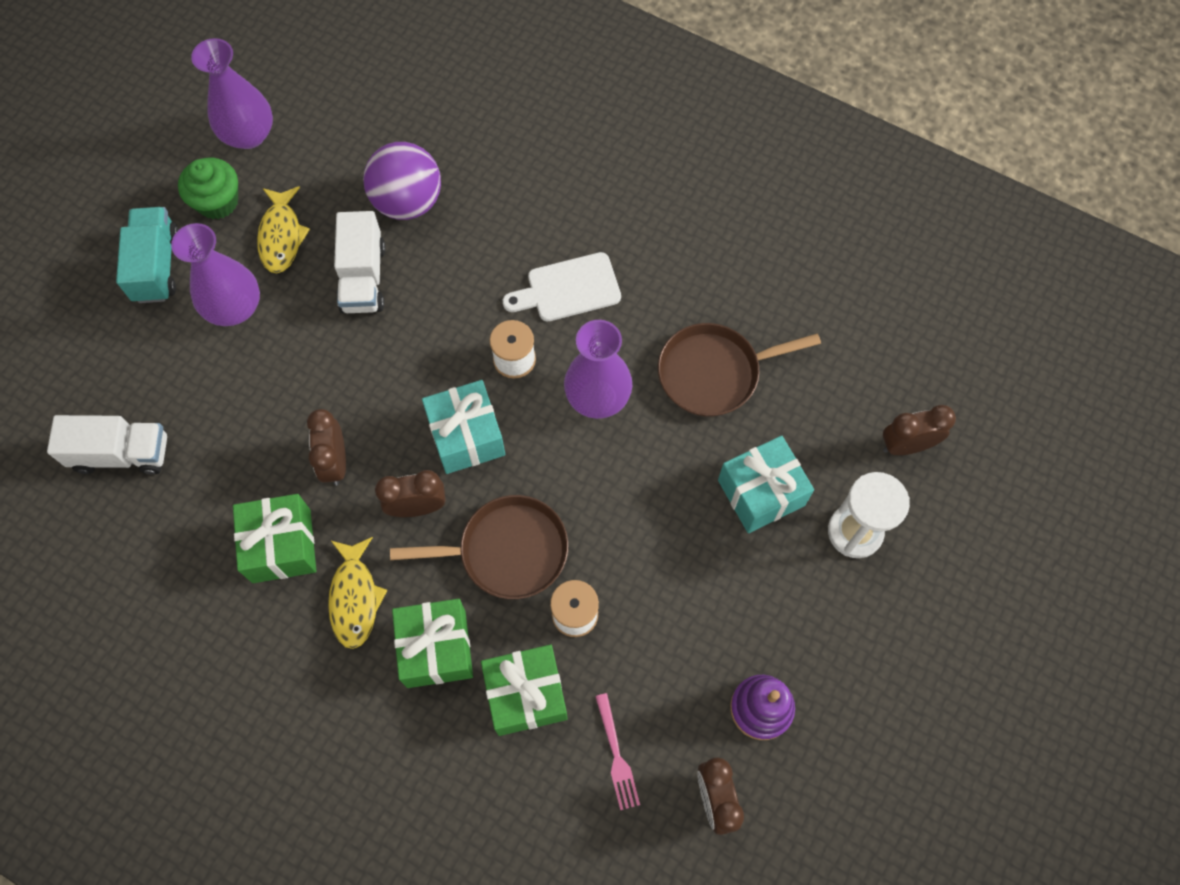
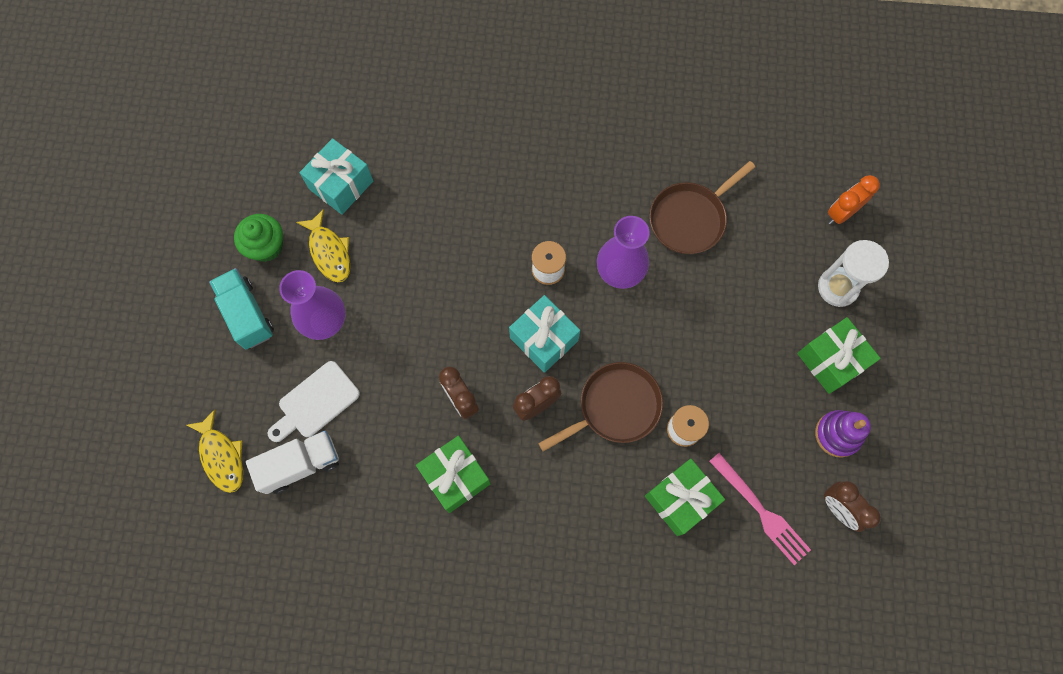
camera: 25 degrees left, 5 degrees up
(248, 135) = (261, 185): purple vase -> none
(354, 598) = (527, 489): yellow fish -> yellow fish (221, 456)
(363, 278) = (407, 257): white truck -> none
(408, 202) = (409, 187): purple ball -> none
(436, 648) = (603, 497): green gift -> green gift (831, 360)
(568, 288) = (558, 202): white cutting board -> white cutting board (315, 402)
(616, 755) = (761, 511): pink fork -> pink fork, size x1.53
(761, 492) = (763, 288): turquoise gift -> turquoise gift (341, 185)
(906, 445) = (841, 213): brown clock -> orange clock

